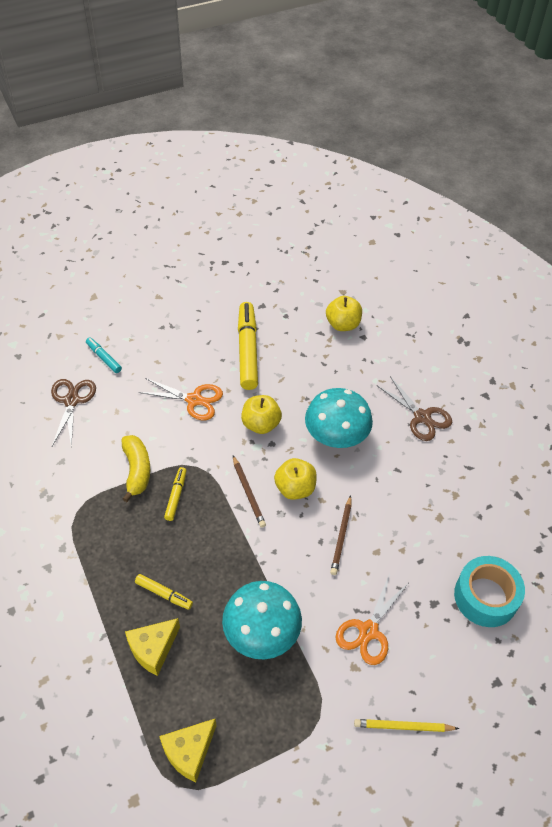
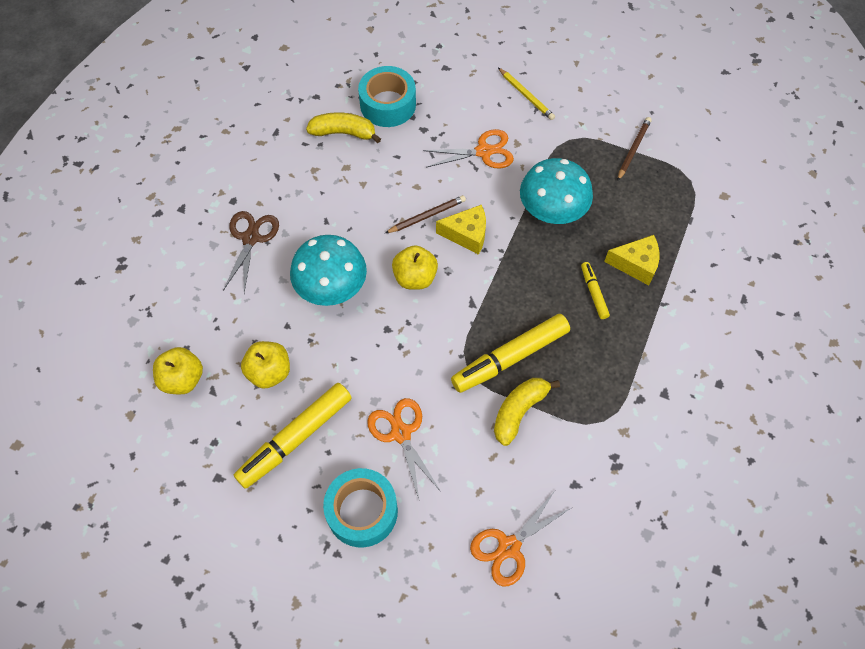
camera: 130 degrees left, 10 degrees up
(71, 401) = (509, 547): brown scissors -> orange scissors
(104, 358) = (431, 572): turquoise marker -> none
(171, 351) = (362, 511): none -> turquoise tape
(176, 496) = (510, 357): yellow marker -> yellow marker, size x2.02
(189, 752) = (667, 190): yellow cheese -> yellow cheese (467, 234)
(248, 493) = (453, 307): brown pencil -> brown pencil (633, 149)
(261, 424) = (375, 353): yellow apple -> yellow apple (269, 372)
(478, 540) = (343, 133): none -> yellow banana

